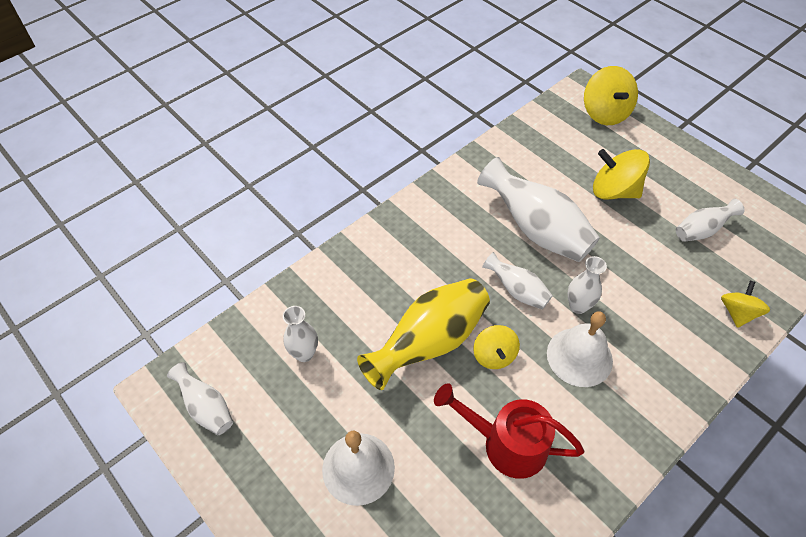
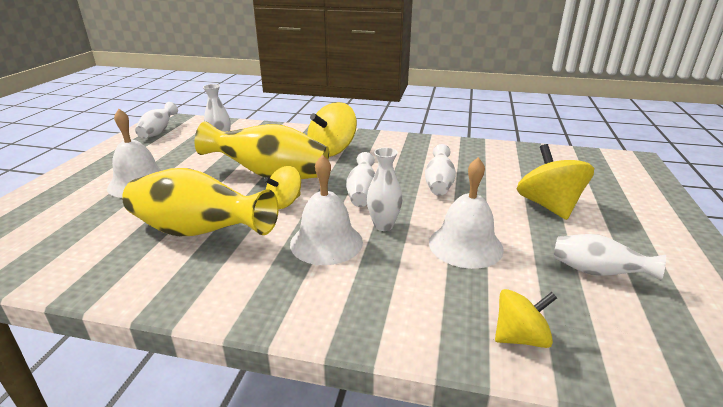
camera: 55 degrees right, 25 degrees down
(505, 443) = (198, 232): red watering can -> yellow vase
(536, 230) = (439, 184): white vase -> white vase, size x0.53
(605, 113) = (631, 176): yellow spinning top -> yellow spinning top (332, 150)
(634, 274) = (465, 245): none -> white bell

